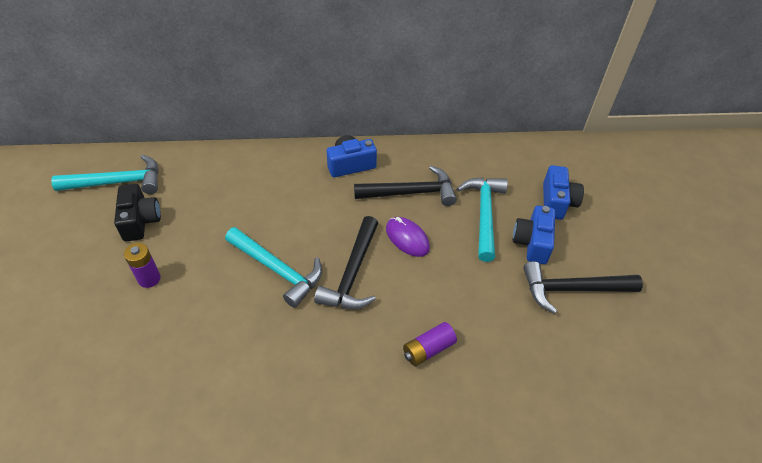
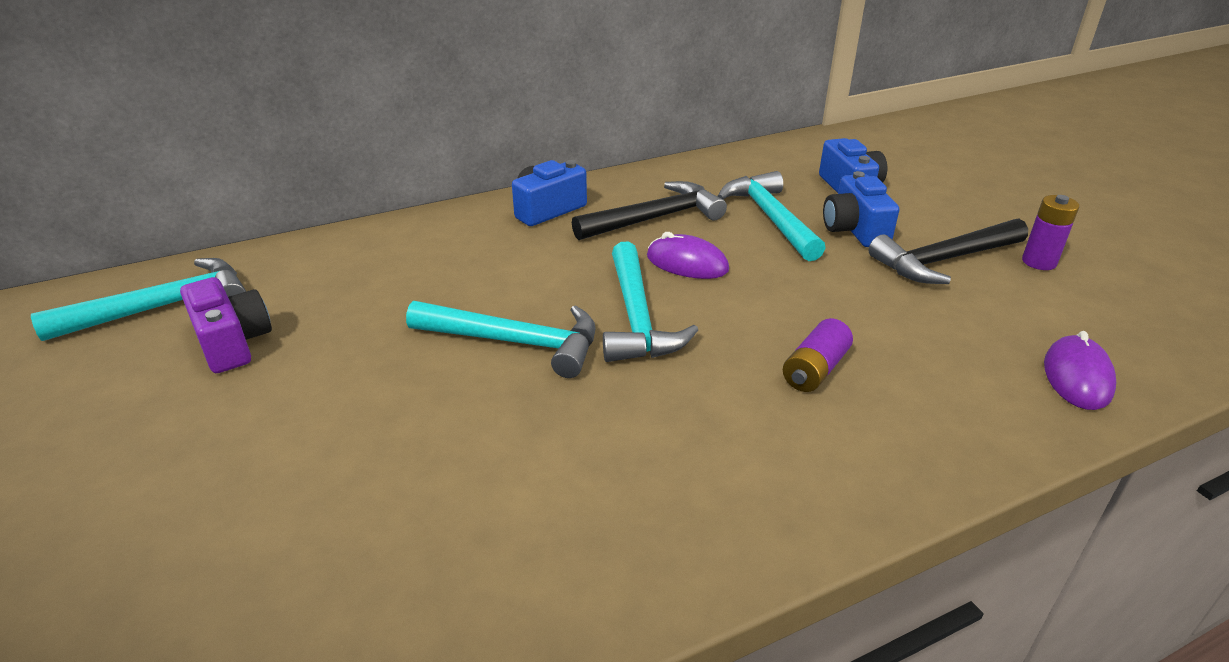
camera: 20 degrees left, 15 degrees down
(140, 221) = (232, 343): black camera -> purple camera
(149, 279) = (291, 410): purple battery -> purple battery (1039, 262)
(352, 274) = (637, 318): black hammer -> turquoise hammer
(583, 413) = (1077, 377): none -> purple mouse

